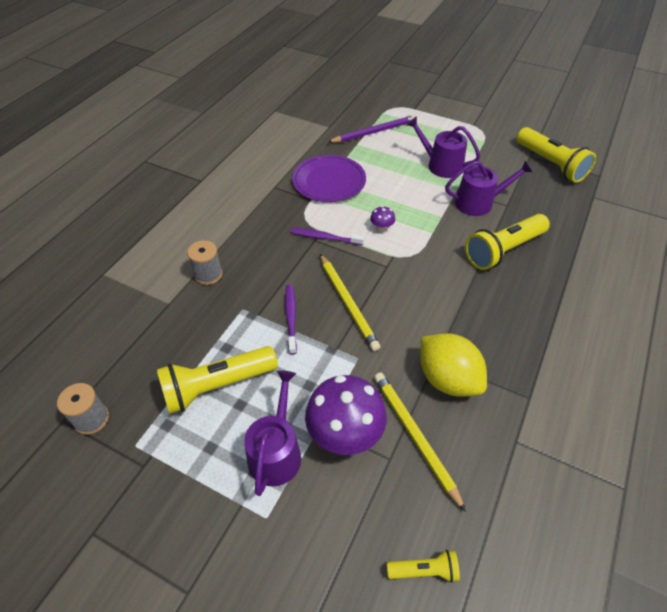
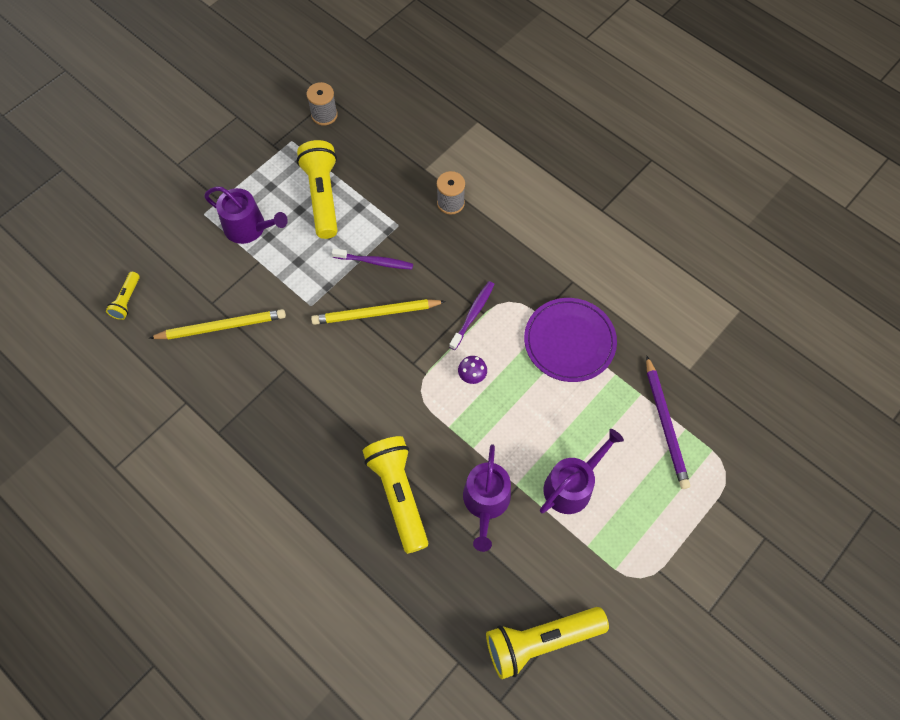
camera: 105 degrees right, 15 degrees up
(345, 434) = (244, 277): purple mushroom -> none
(447, 379) = (262, 371): yellow lemon -> none

